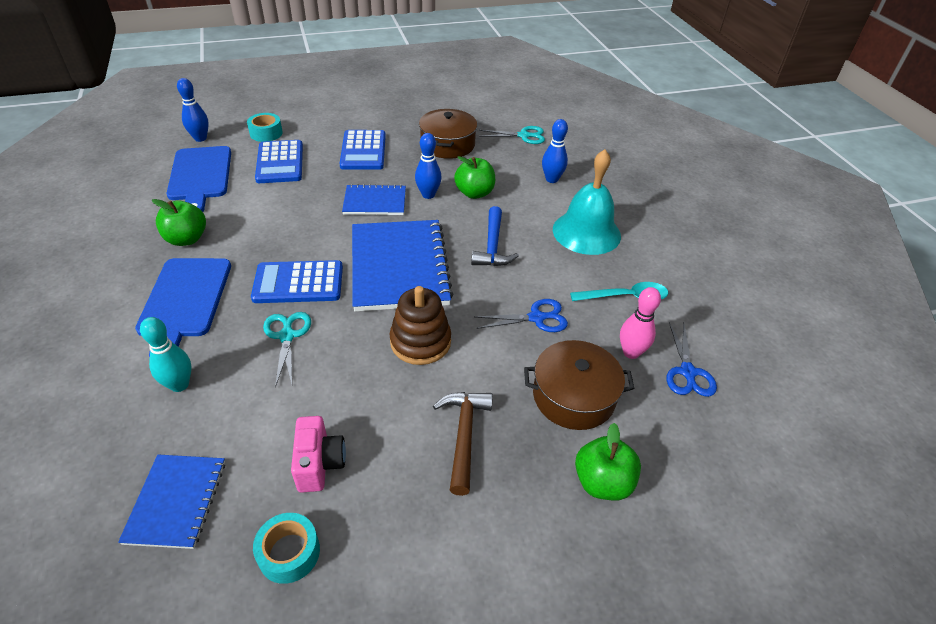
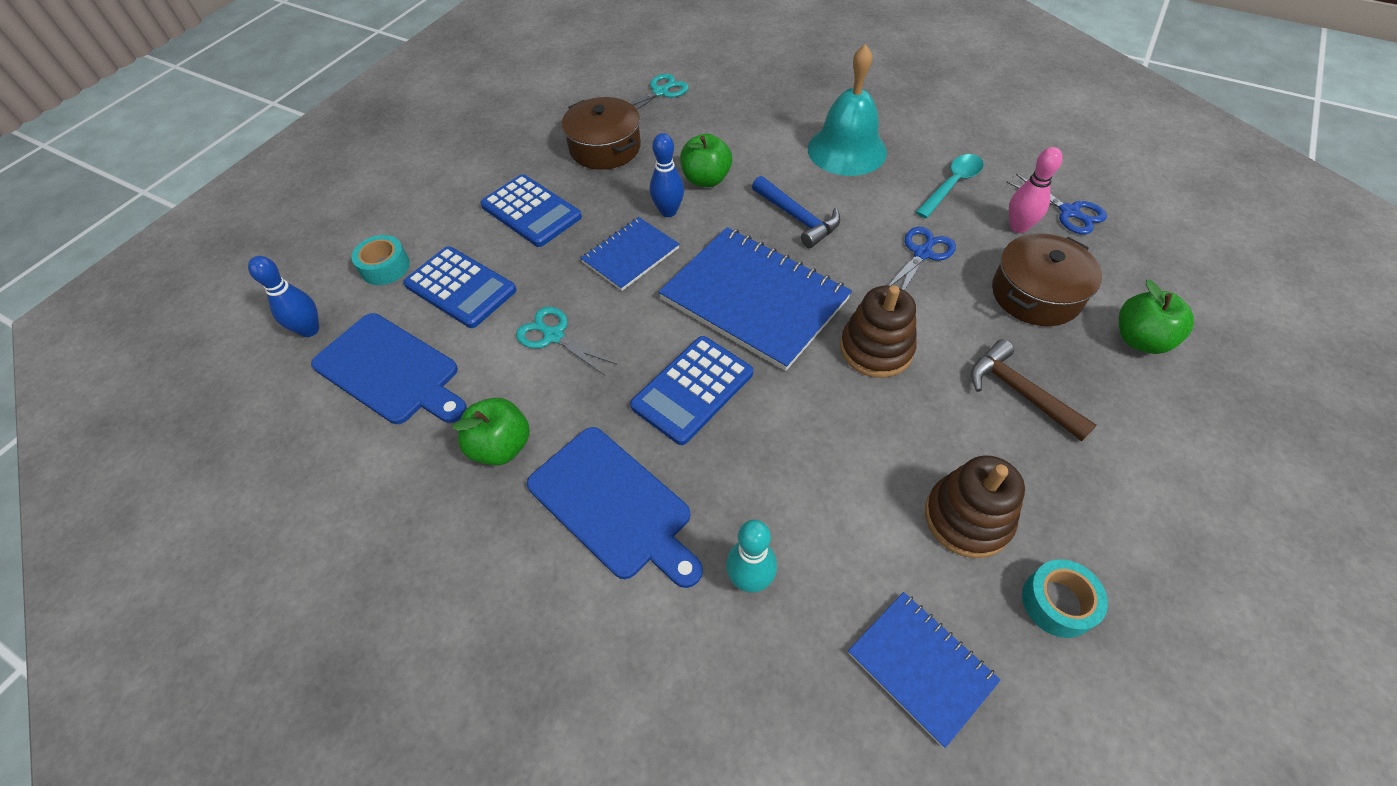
camera: 40 degrees left, 10 degrees up
(287, 336) = (766, 445): turquoise scissors -> turquoise scissors (554, 336)
(319, 464) = (967, 518): pink camera -> brown stacking toy
(552, 179) = (749, 120): blue bowling pin -> none

